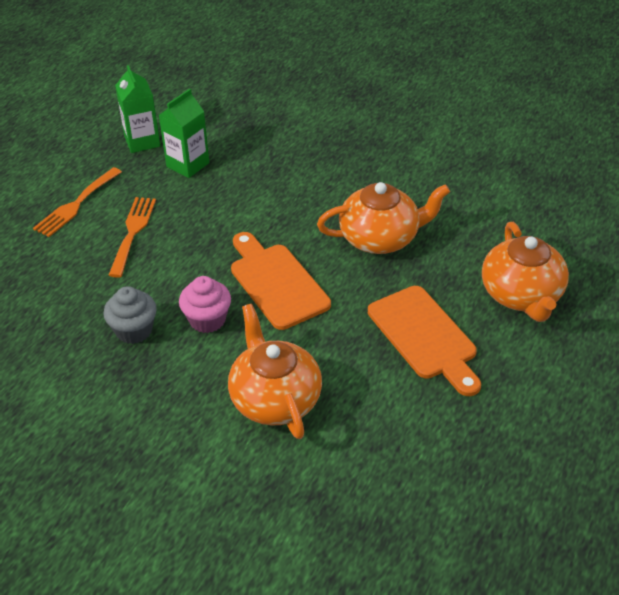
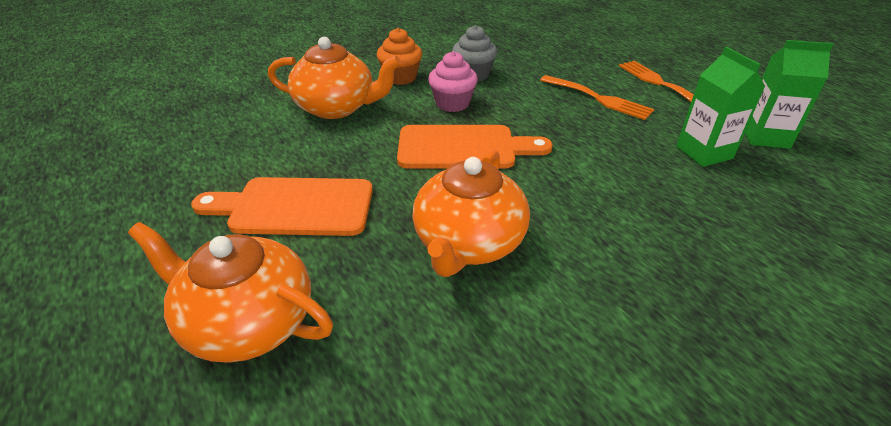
camera: 120 degrees right, 5 degrees down
(178, 384) = (400, 77): none -> orange cupcake

